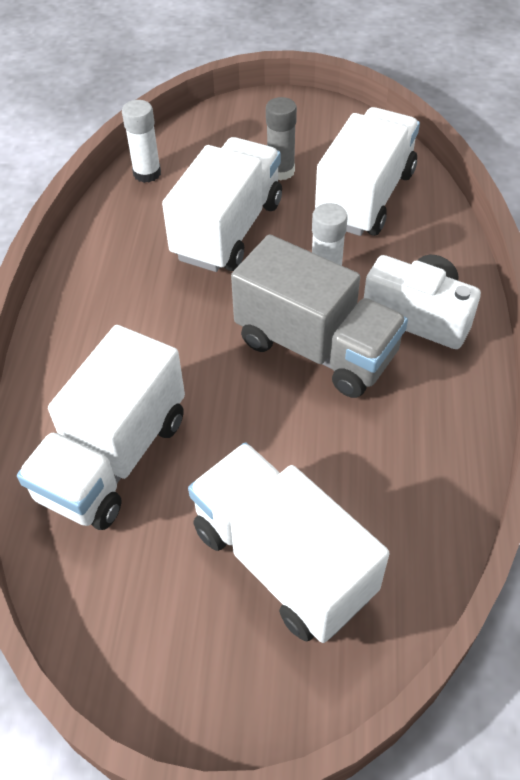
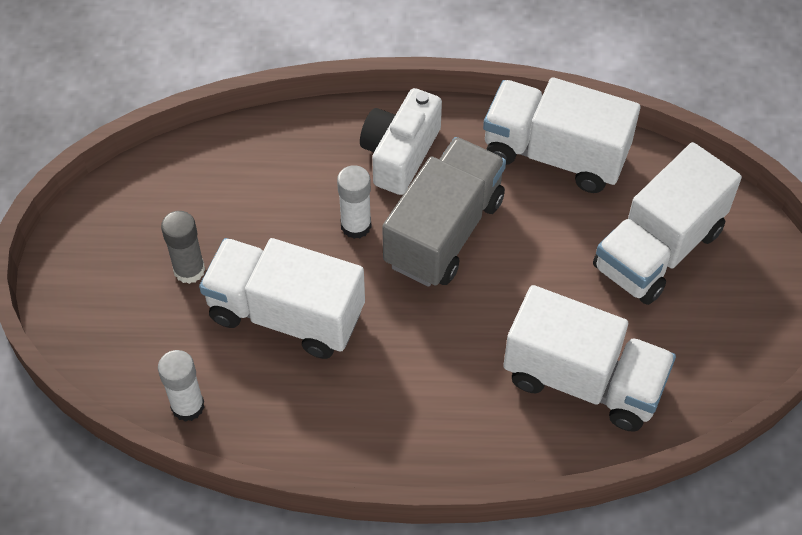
camera: 95 degrees left, 5 degrees up
(365, 197) = (235, 192): white truck -> white truck (555, 154)

